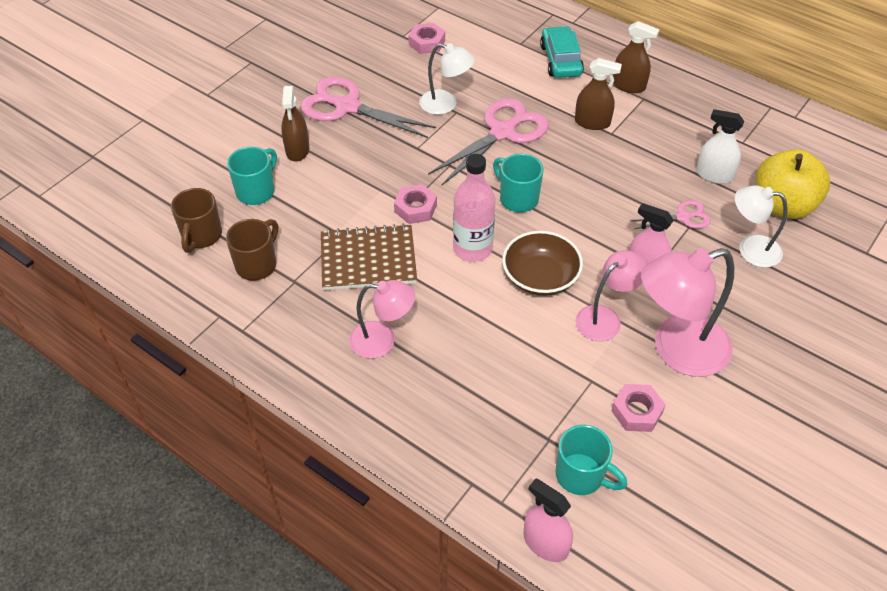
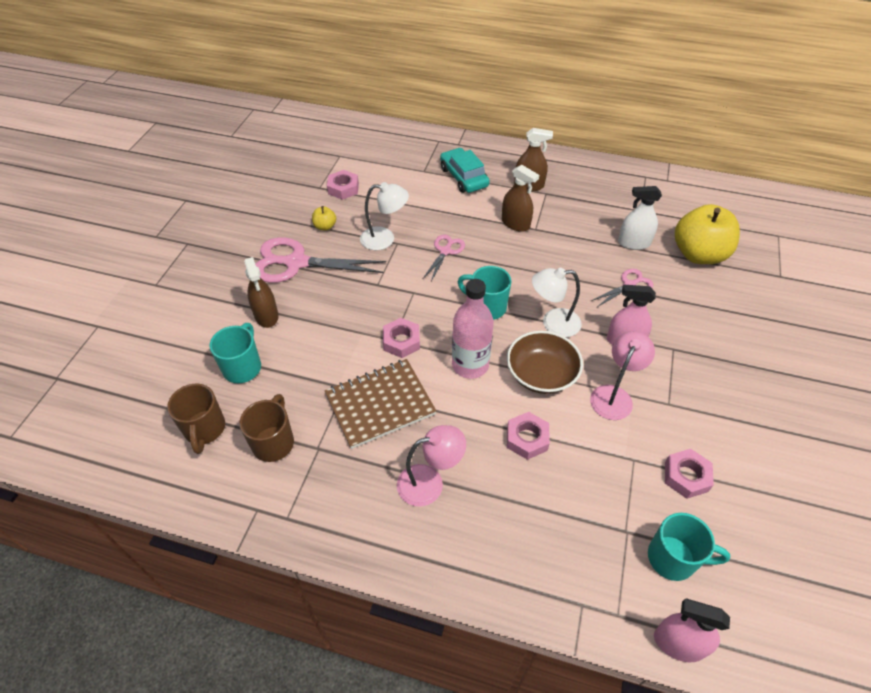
camera: 20 degrees left, 0 degrees up
(391, 77) = (325, 226): none -> yellow apple
(494, 331) = (527, 439): none -> pink nut
(502, 132) = (445, 251): pink scissors -> pink scissors, size x0.52
(592, 122) = (515, 223): brown spray bottle -> brown spray bottle turned 45 degrees clockwise
(677, 350) = (687, 406): pink lamp -> none
(750, 249) = (695, 298): white lamp -> white lamp (553, 323)

